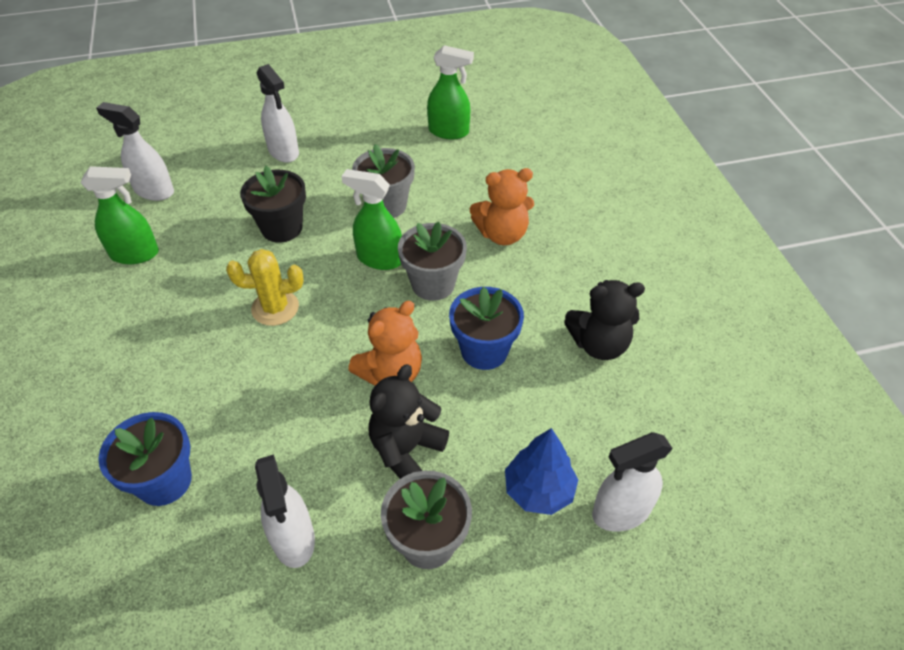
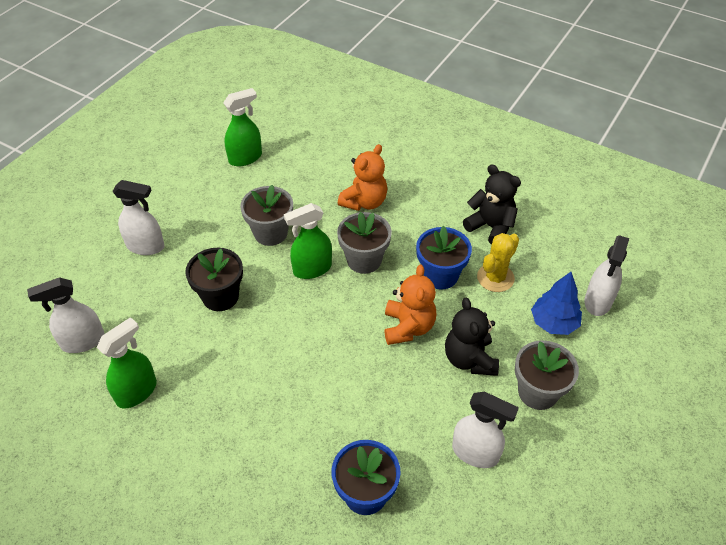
camera: 45 degrees left, 0 degrees up
(275, 308) = (289, 347): yellow cactus -> yellow cactus (495, 278)
(599, 344) = (491, 227): black teddy bear -> black teddy bear turned 90 degrees counterclockwise

